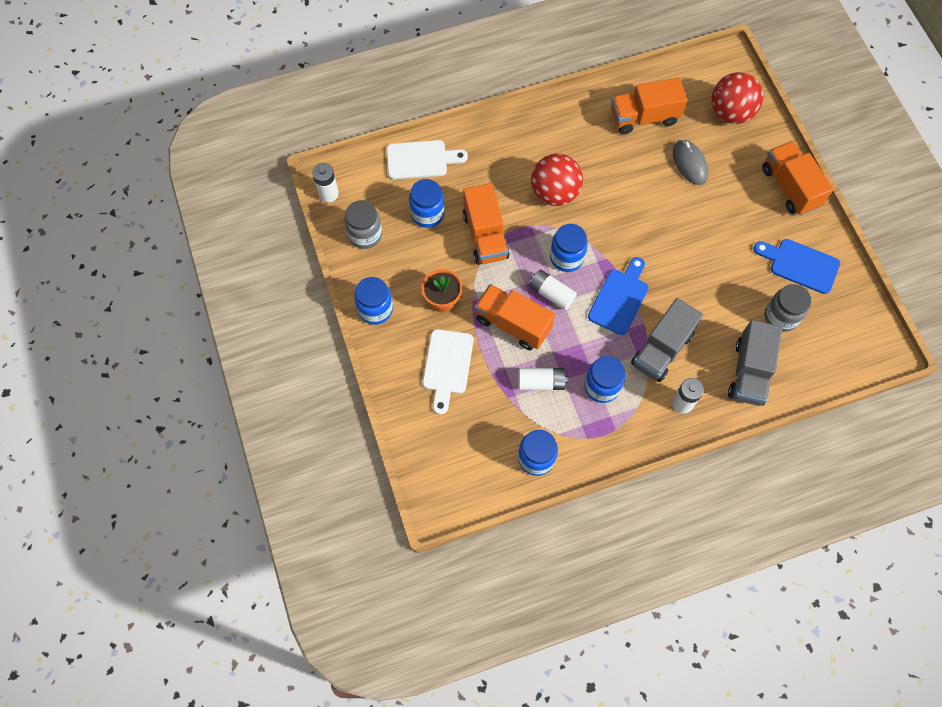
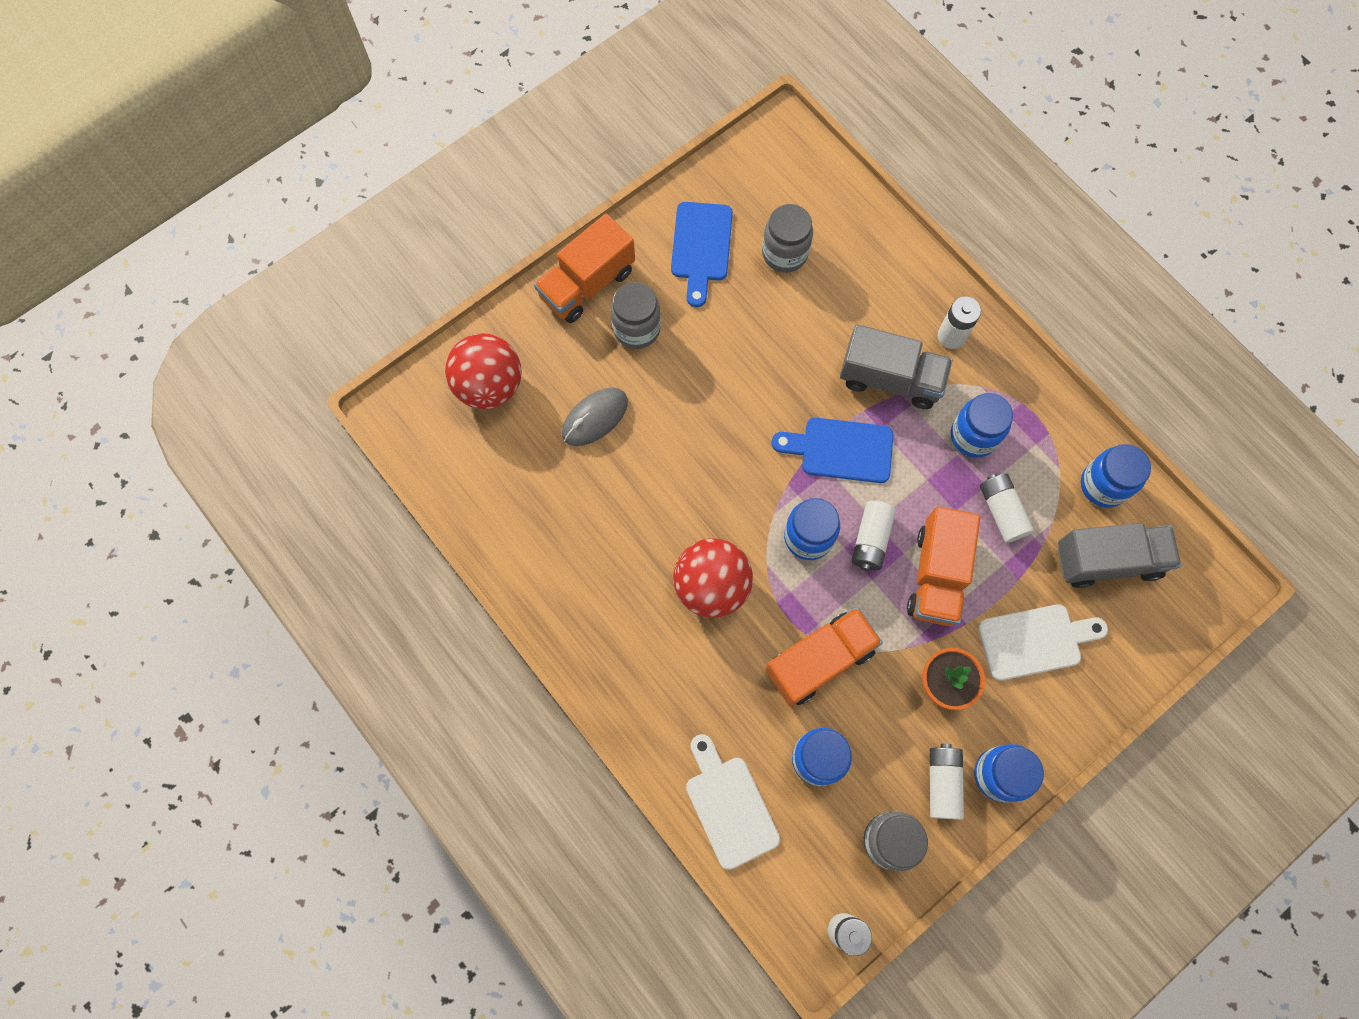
camera: 110 degrees left, 5 degrees up
(384, 276) = (942, 783): none -> white battery
(644, 117) = (537, 500): orange truck -> none
(747, 206) = (636, 329): none -> grey jar
(749, 372) = (876, 271): grey truck -> grey truck (1107, 560)

